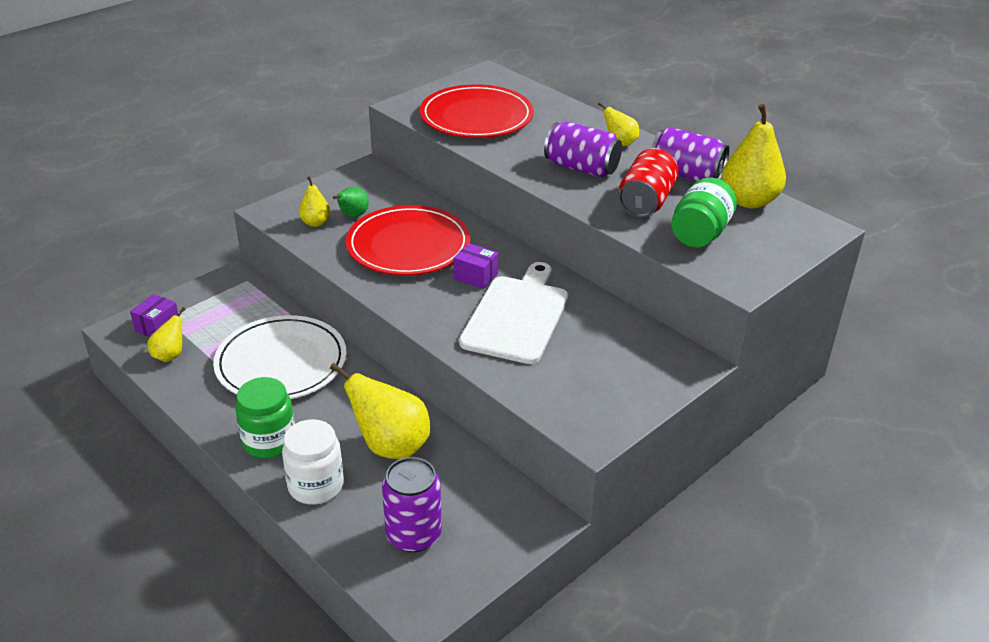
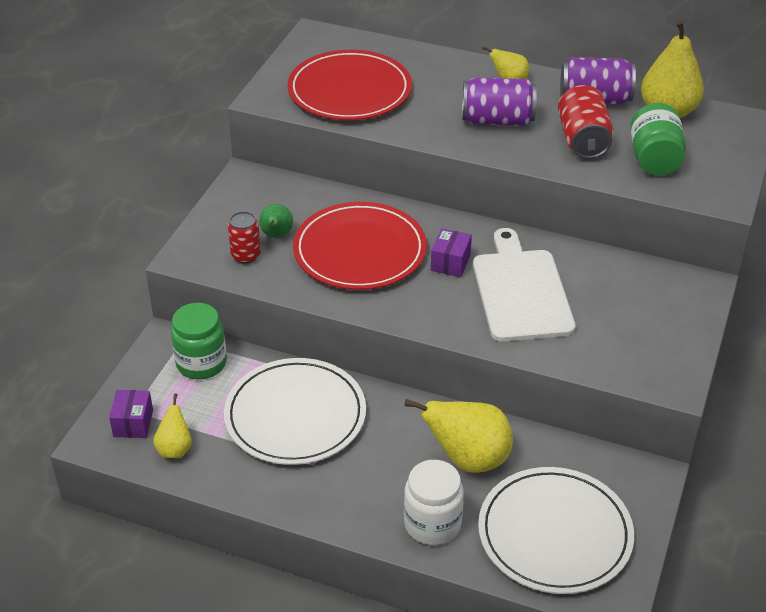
camera: 25 degrees left, 5 degrees up
(269, 441) = (352, 499): green jar -> green jar (201, 363)
(315, 223) = (246, 255): yellow pear -> red can
(413, 535) = (555, 534): purple can -> white plate
(475, 276) = (450, 263): purple box -> purple box turned 75 degrees counterclockwise

